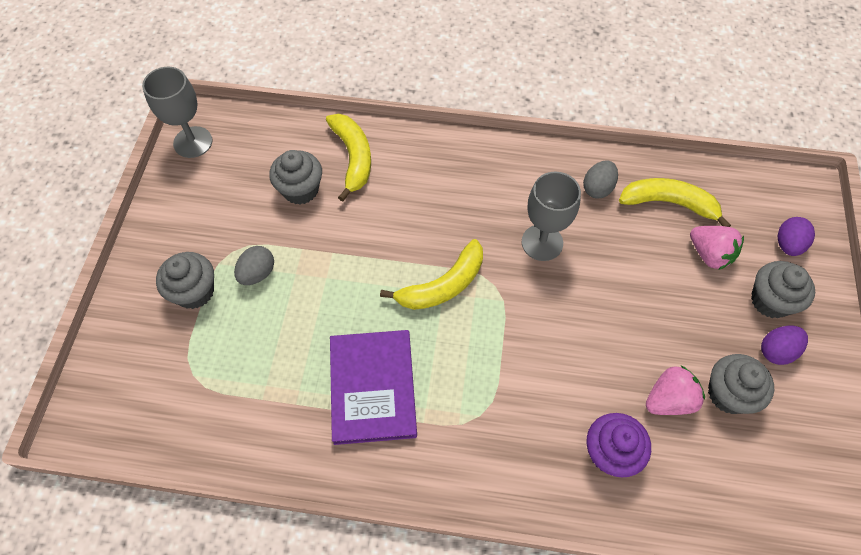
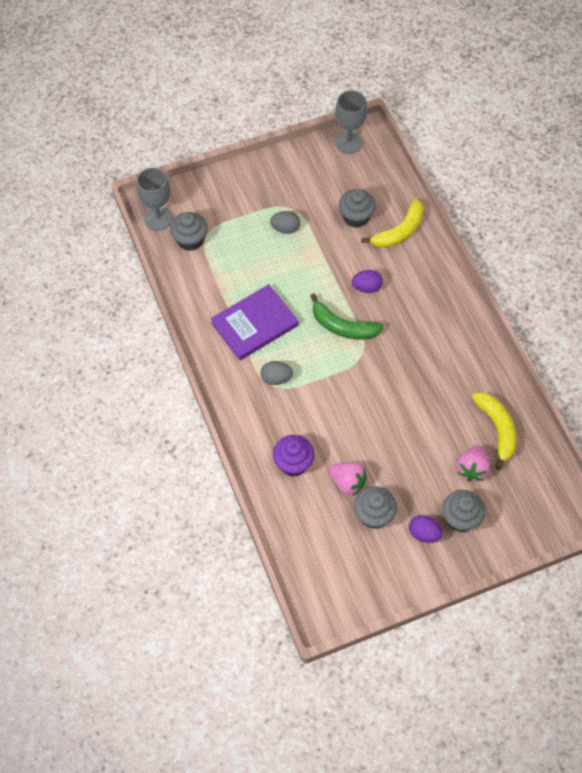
camera: 60 degrees right, 0 degrees up
(194, 291) = (254, 206): grey cupcake -> grey cupcake (190, 240)
(443, 285) = (343, 326): yellow banana -> green banana
(542, 242) = (411, 366): grey goblet -> grey goblet (158, 218)
(597, 188) = (478, 381): grey egg -> grey egg (276, 378)
(788, 244) = (515, 515): purple egg -> purple egg (366, 287)

